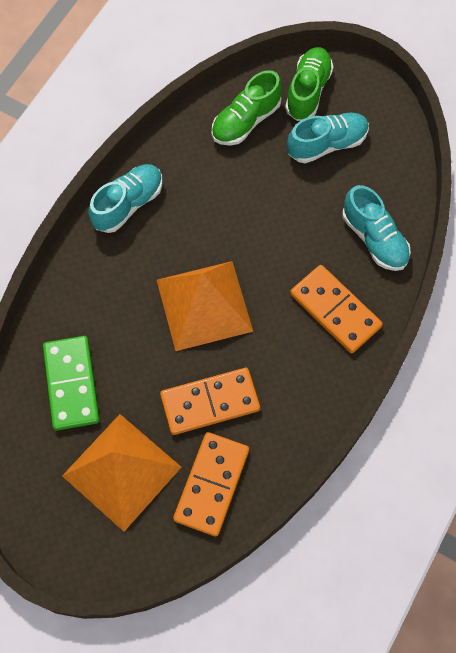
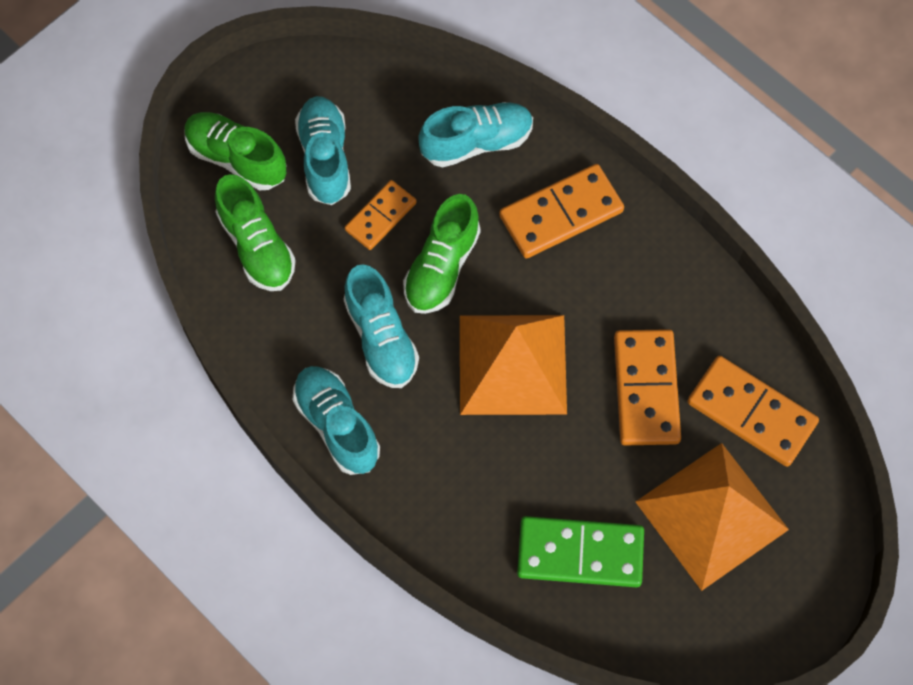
camera: 75 degrees left, 0 degrees up
(200, 215) = (381, 338): none -> turquoise shoe
(266, 240) = (442, 267): none -> green shoe
(293, 191) = (380, 216): none -> orange domino

